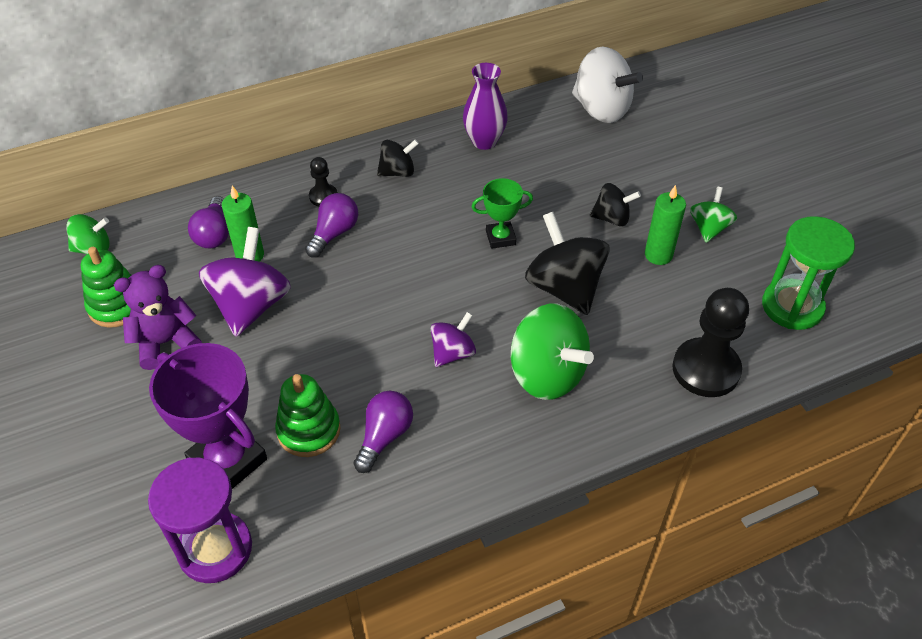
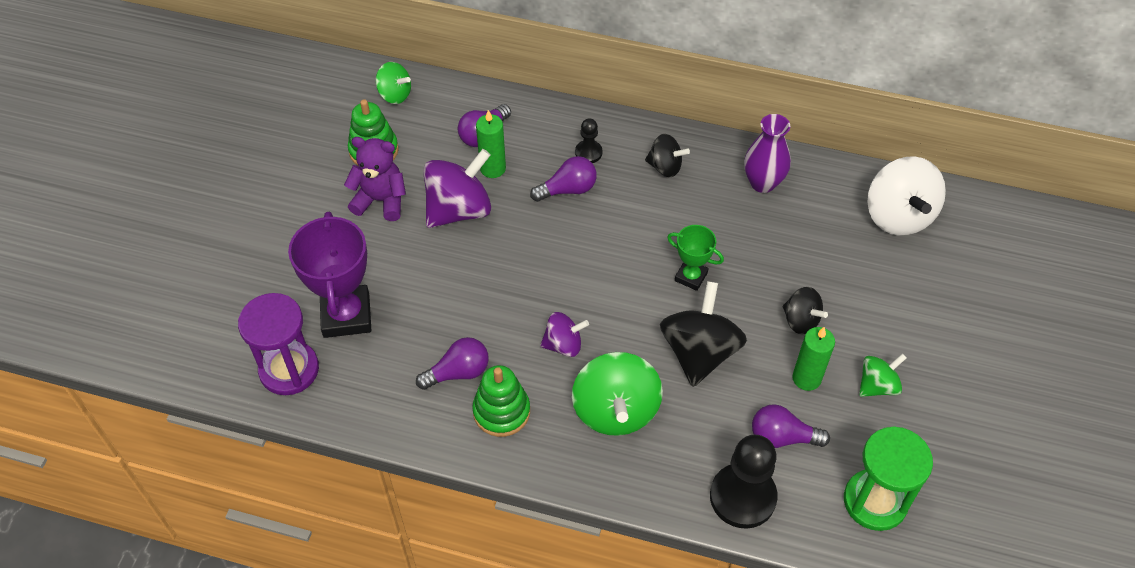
camera: 40 degrees right, 5 degrees up
(309, 430) = (414, 331): green stacking toy -> green stacking toy (501, 411)
(686, 307) = (782, 437): none -> purple light bulb

